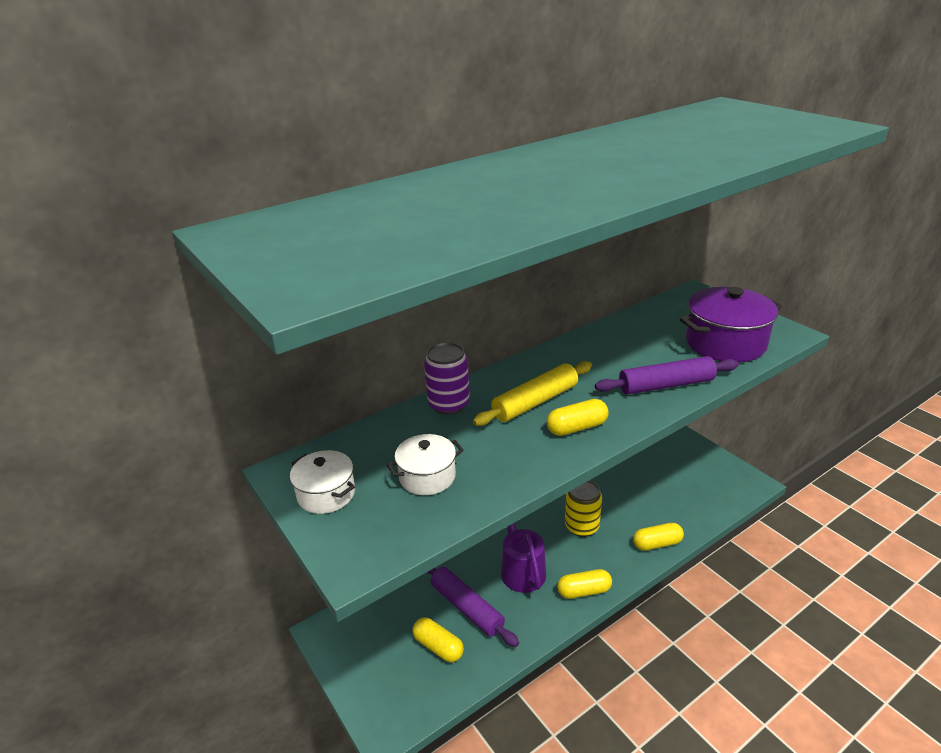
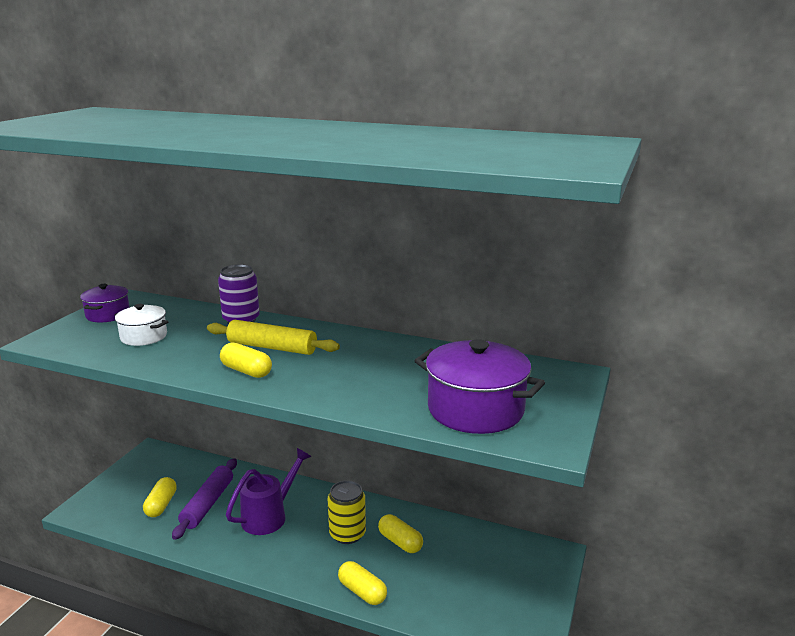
camera: 55 degrees right, 10 degrees down
(326, 494) = (108, 315): white pot -> purple pot
(584, 591) = (265, 562): yellow capsule -> yellow capsule (400, 542)
(666, 385) = (354, 394): purple rolling pin -> none

